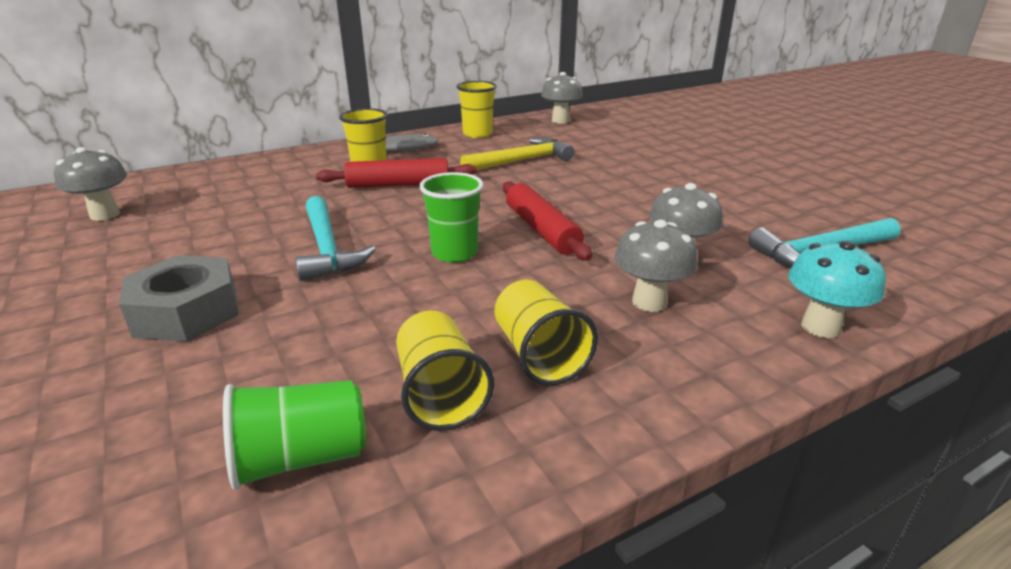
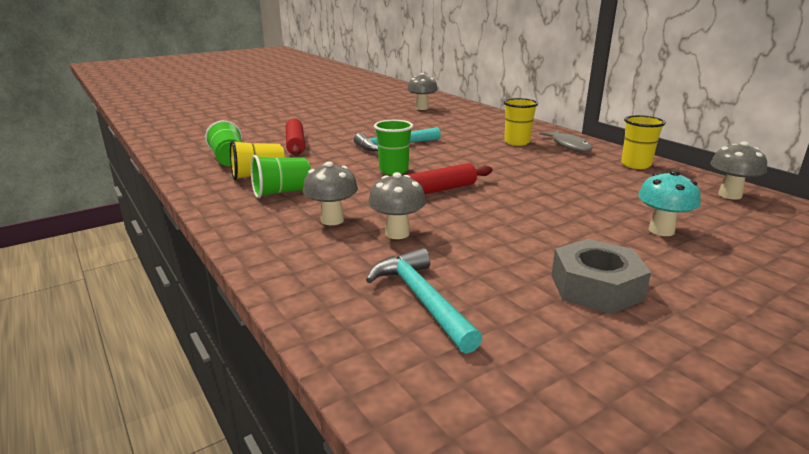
camera: 85 degrees right, 5 degrees down
(187, 311) = (331, 133): grey nut -> grey nut (596, 287)
(398, 185) = (494, 151): red rolling pin -> red rolling pin (295, 144)
(521, 161) = (577, 182): yellow hammer -> none
(539, 355) = (282, 192): yellow cup -> green cup
(820, 327) = (292, 275): turquoise mushroom -> turquoise mushroom (661, 230)

